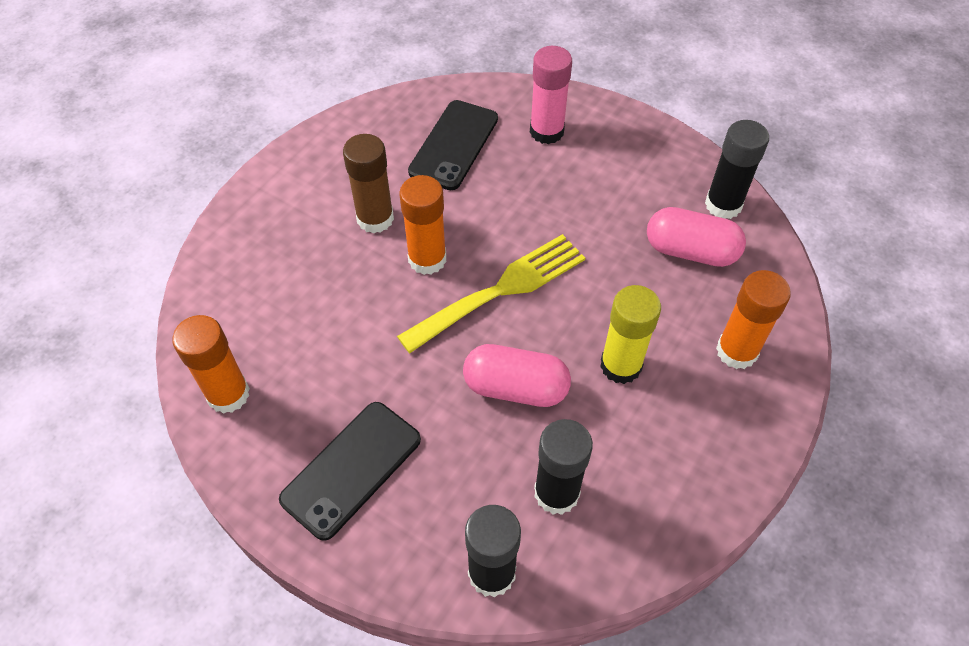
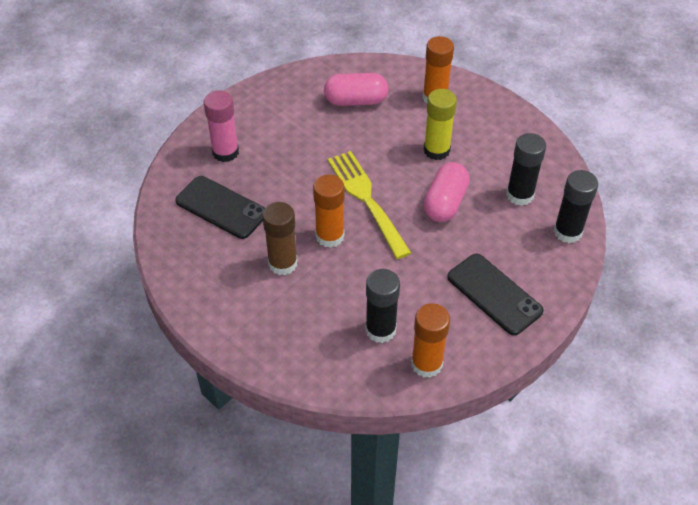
camera: 80 degrees left, 5 degrees down
(690, 251) = (356, 101): pink capsule -> pink capsule turned 60 degrees clockwise
(723, 205) = (321, 77): black glue stick -> black glue stick (380, 330)

